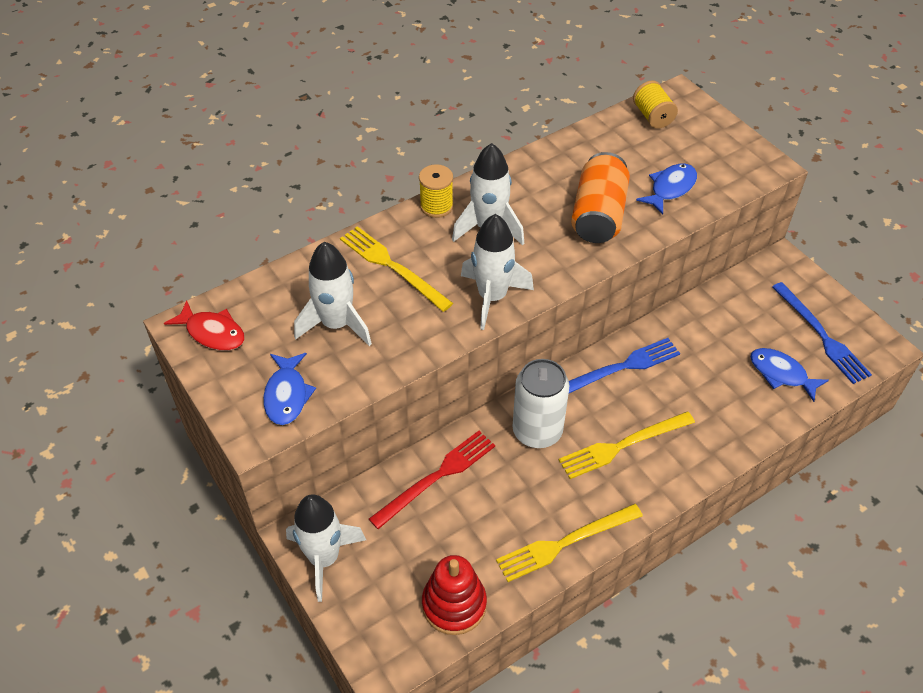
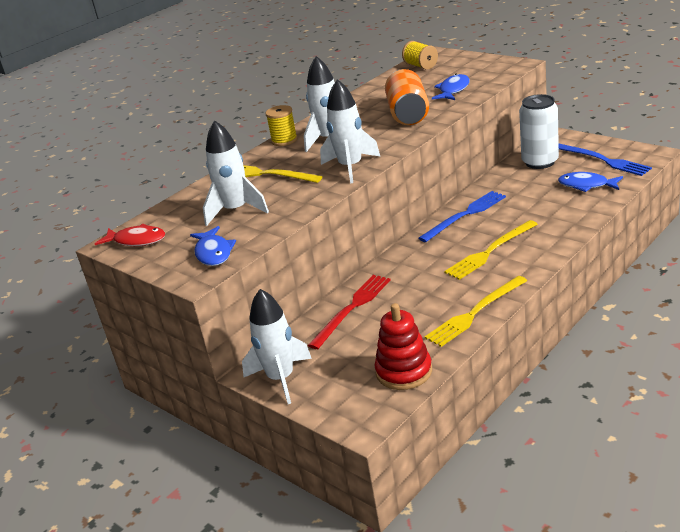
camera: 10 degrees left, 20 degrees down
(537, 431) = (419, 263): white can -> white can (540, 162)

